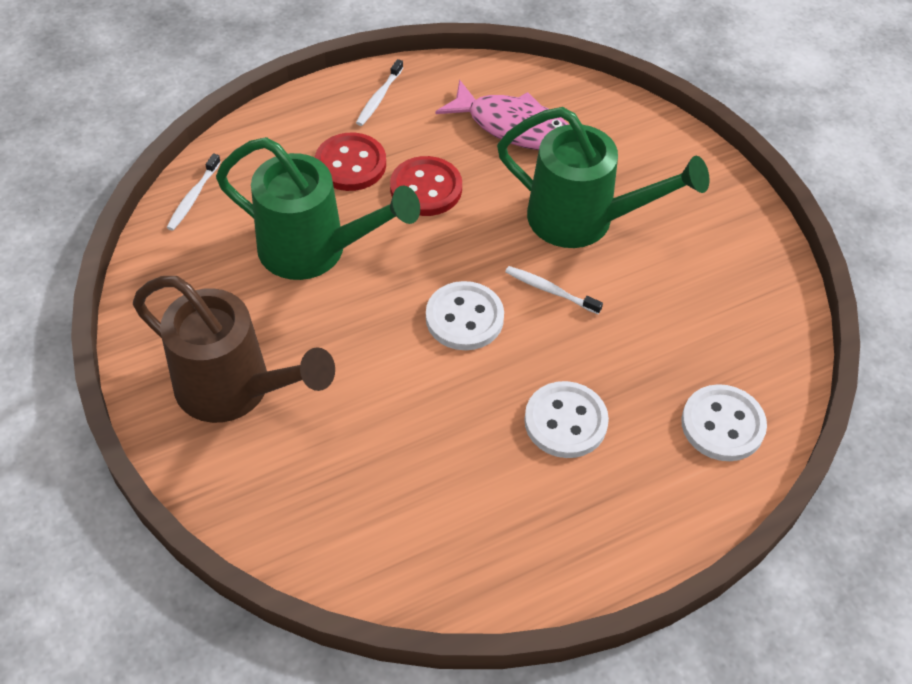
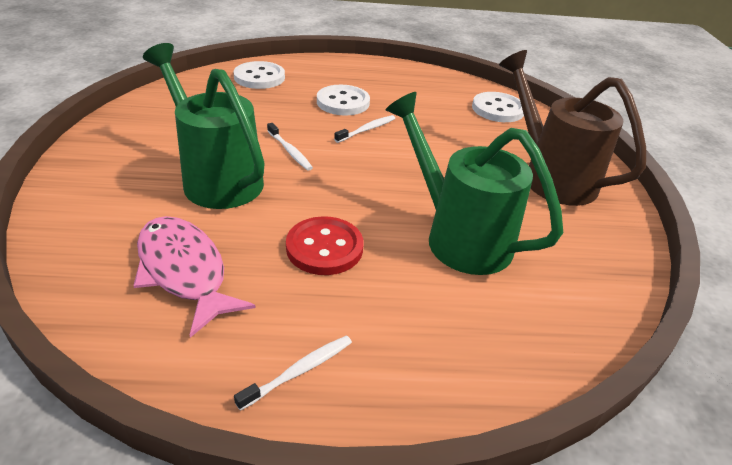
camera: 155 degrees left, 15 degrees down
(193, 197) = (575, 330): white toothbrush -> white toothbrush (367, 129)
(350, 164) = (384, 300): red button -> none
(464, 318) = (364, 158): white button -> white button (497, 109)

